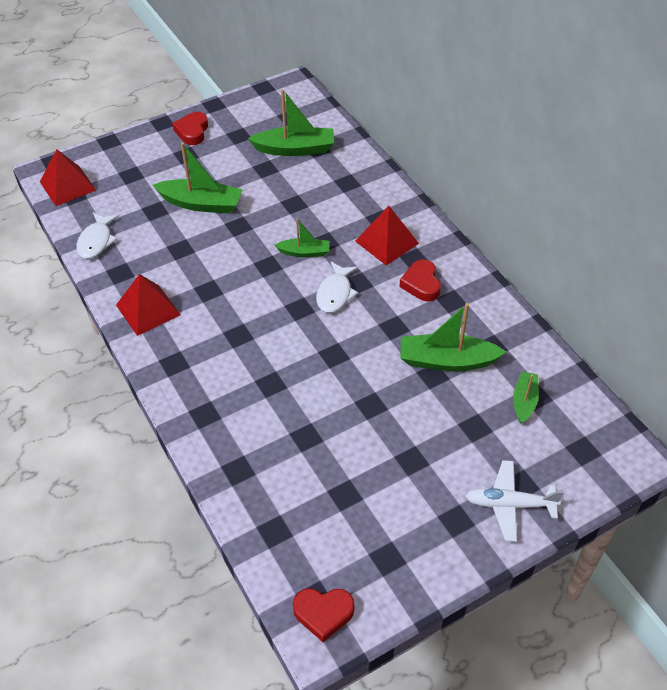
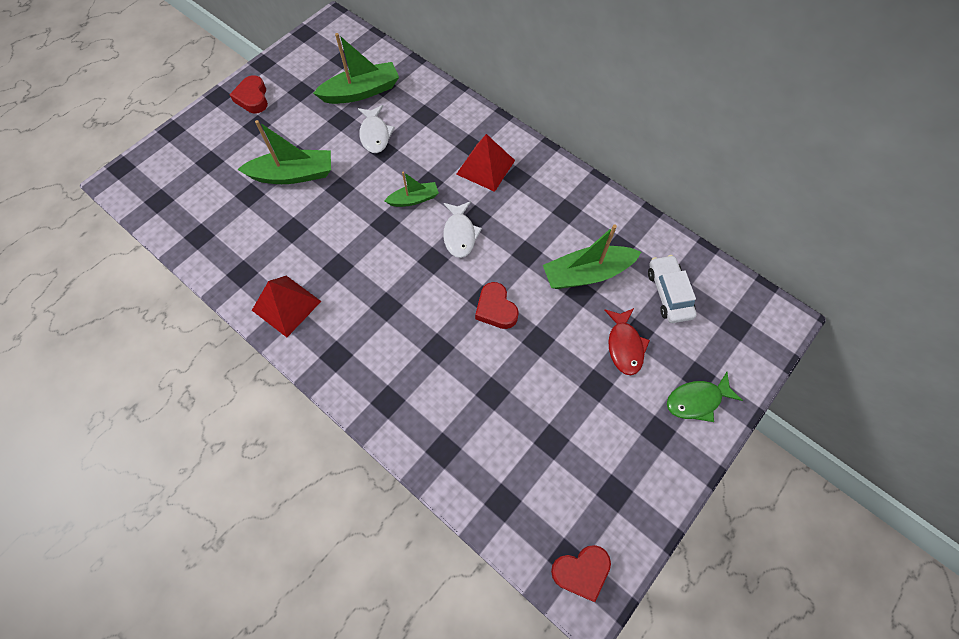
camera: 20 degrees left, 15 degrees up
(67, 186) = (147, 191): red pyramid -> none
(96, 241) = (203, 245): white fish -> white fish (375, 134)
(421, 284) = (534, 201): red heart -> red heart (496, 309)
(456, 434) = (624, 346): none -> red fish
(509, 504) = (697, 400): white plane -> green fish
(524, 401) = (669, 293): green boat -> white car

